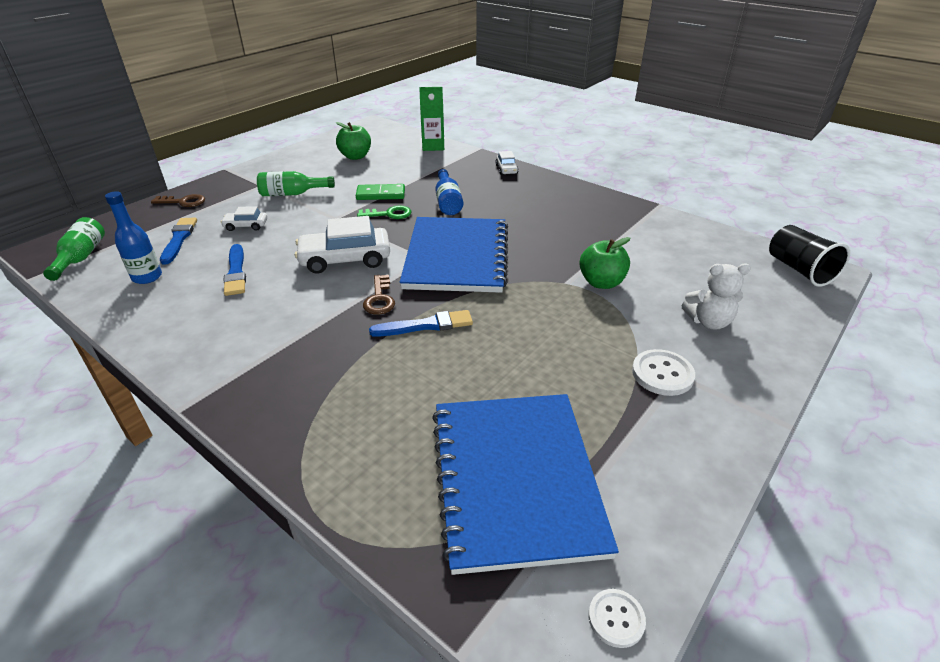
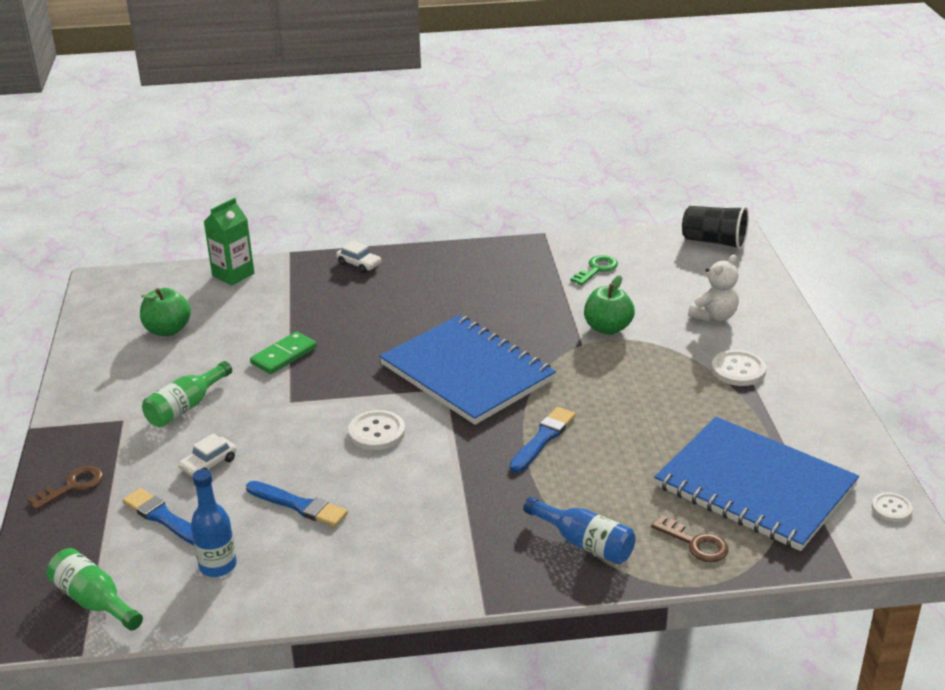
camera: 45 degrees left, 5 degrees down
(345, 259) = (376, 432): white car -> white button
(379, 299) = (471, 443): brown key -> brown key (695, 543)
(389, 214) = (333, 370): green key -> green key (597, 269)
(448, 202) = (365, 327): blue bottle -> blue bottle (584, 543)

